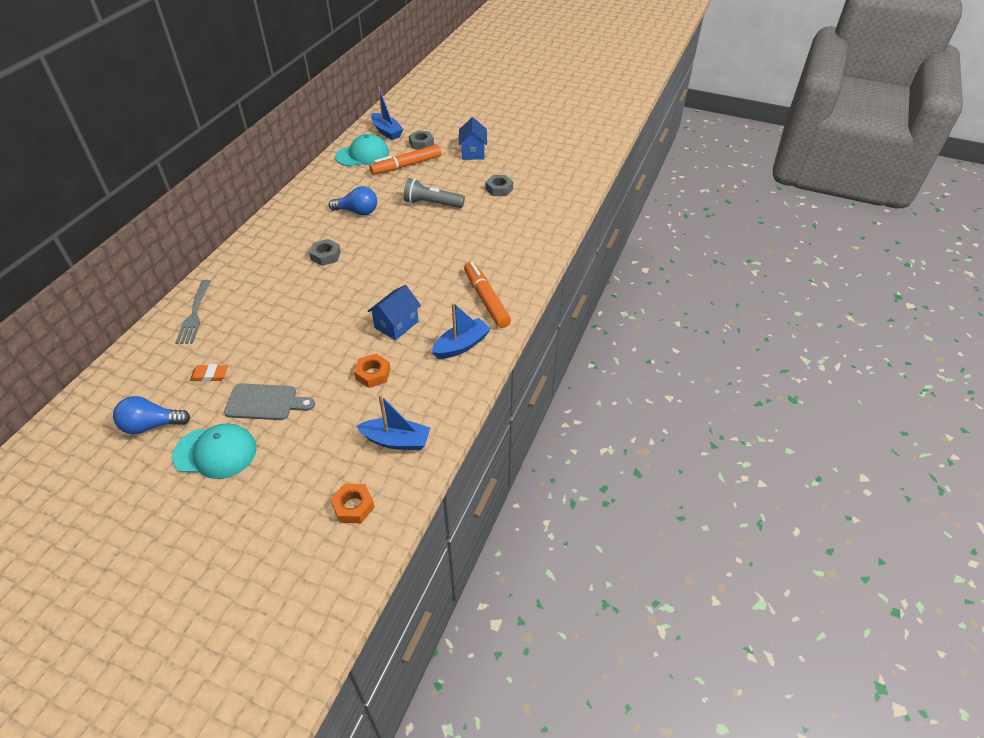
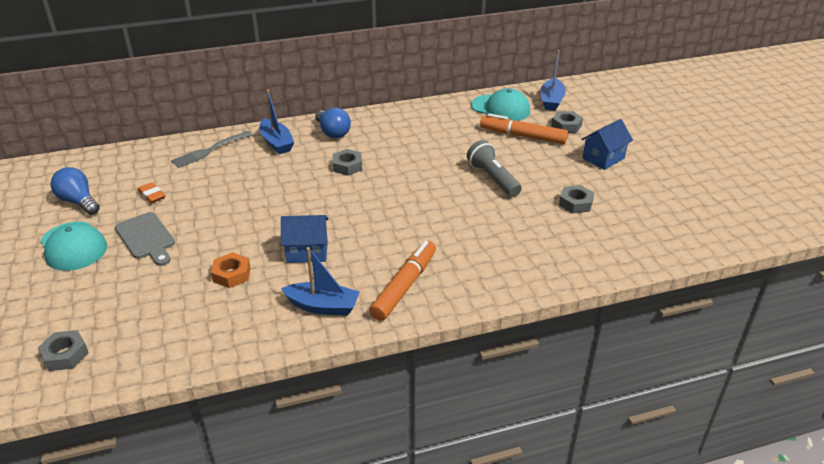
camera: 50 degrees right, 10 degrees down
(353, 506) = (65, 355): orange nut -> grey nut
(357, 211) = (424, 149): blue light bulb -> blue light bulb (332, 132)
(396, 440) = (162, 336): blue boat -> blue boat (276, 143)

